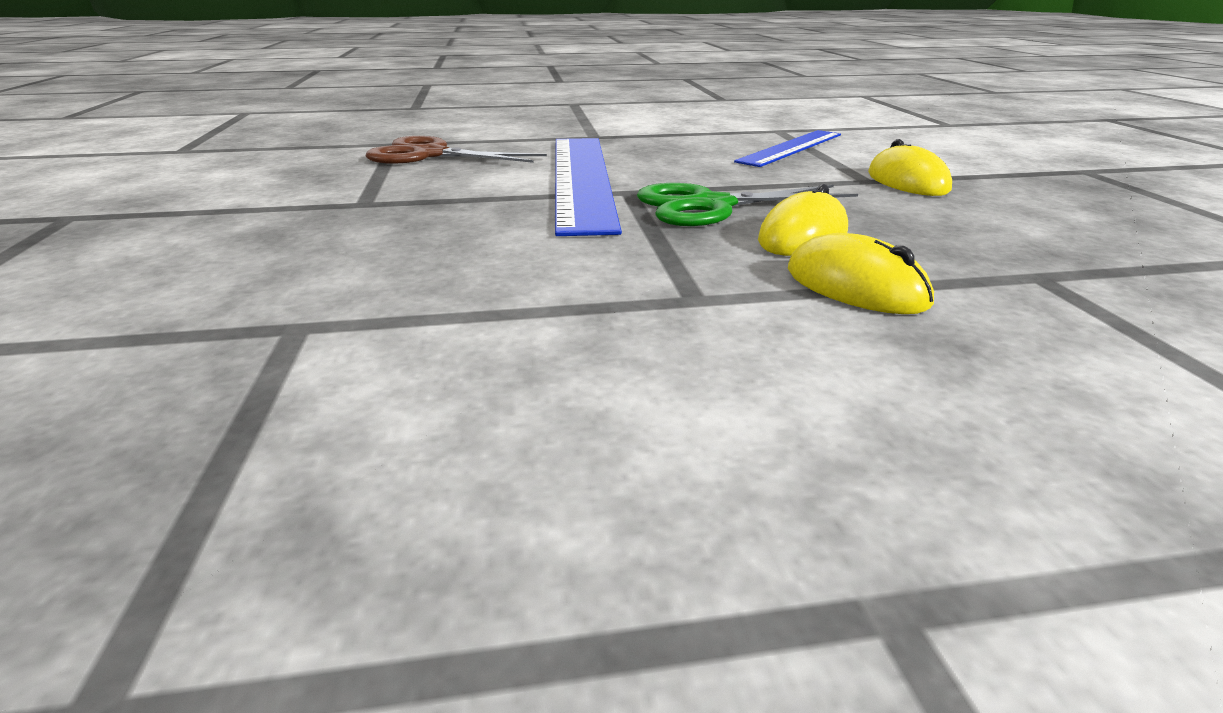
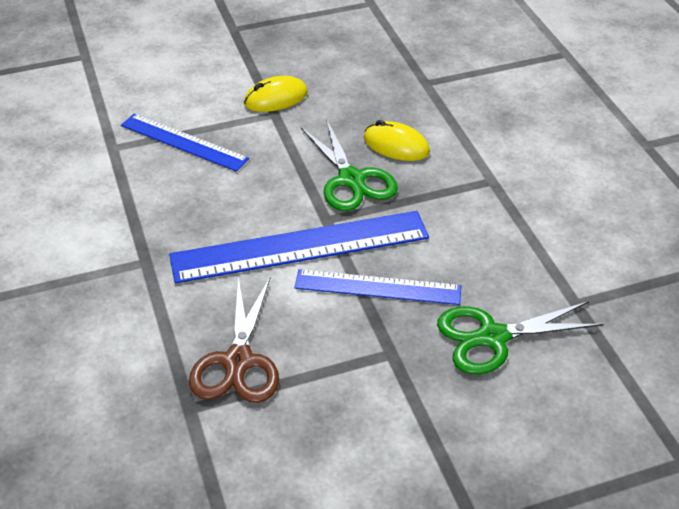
camera: 100 degrees left, 15 degrees up
(312, 253) = (492, 337): none -> green scissors
(479, 204) = (377, 287): none -> blue ruler
(855, 286) = (459, 133): yellow mouse -> none

